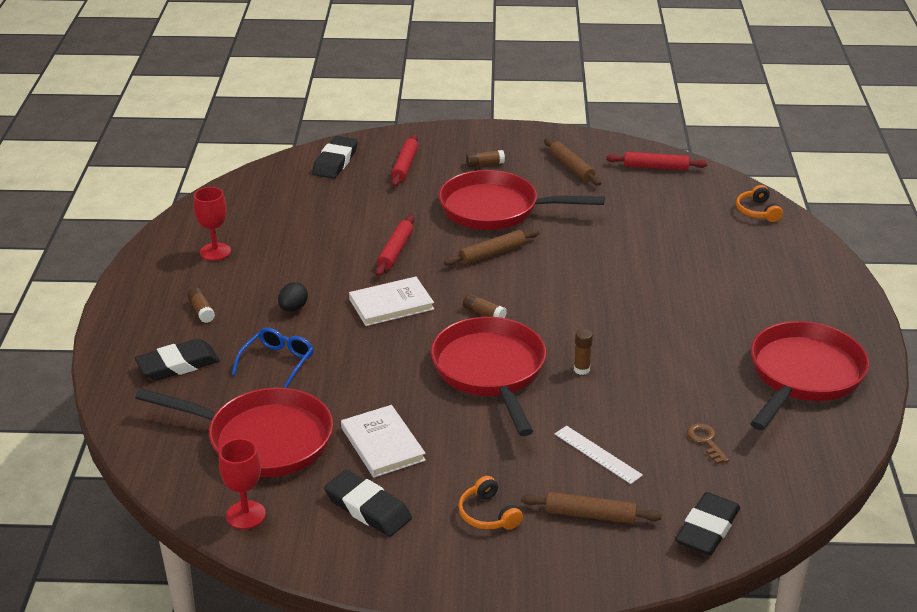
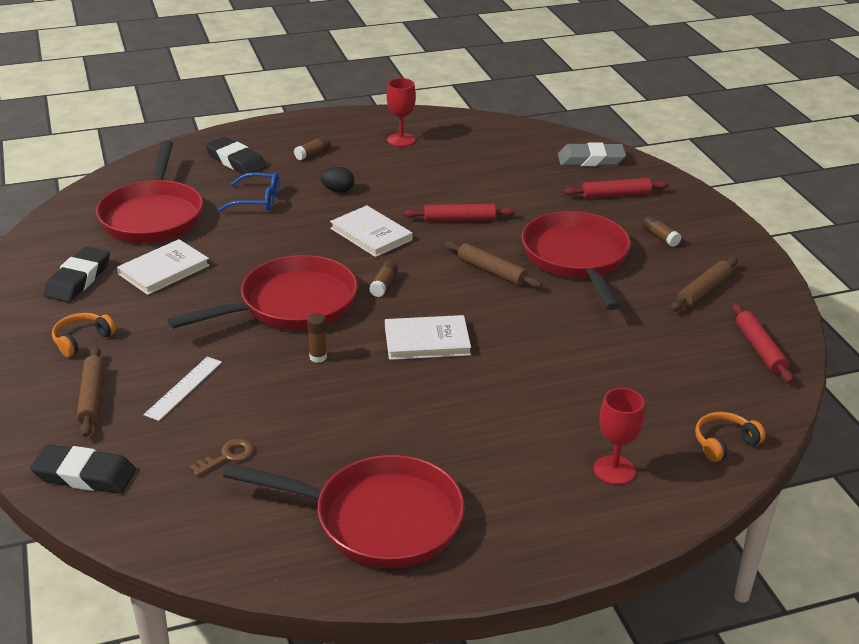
camera: 70 degrees right, 0 degrees up
(245, 515) = (59, 229): red goblet -> red goblet (614, 470)
(335, 162) = (591, 160): black eraser -> grey eraser
(582, 308) = (427, 341): none -> white book

